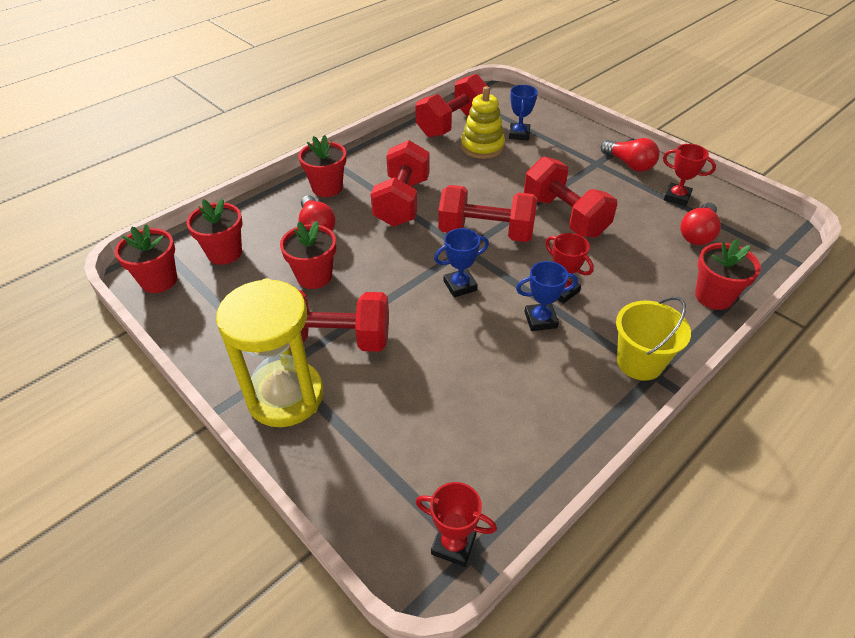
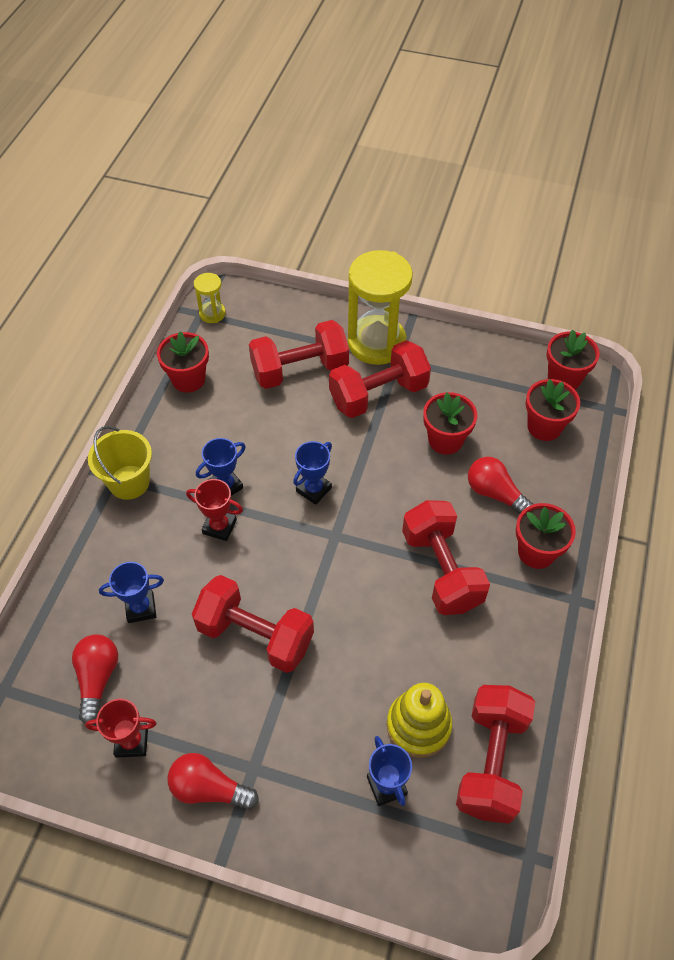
camera: 150 degrees right, 10 degrees up
(453, 544) = (212, 313): red trophy -> yellow hourglass
(486, 232) = (327, 567): red dumbbell -> red dumbbell (300, 370)
(652, 262) = (141, 608): none -> blue trophy
(713, 296) = (72, 587): red flower pot -> red flower pot (188, 379)

